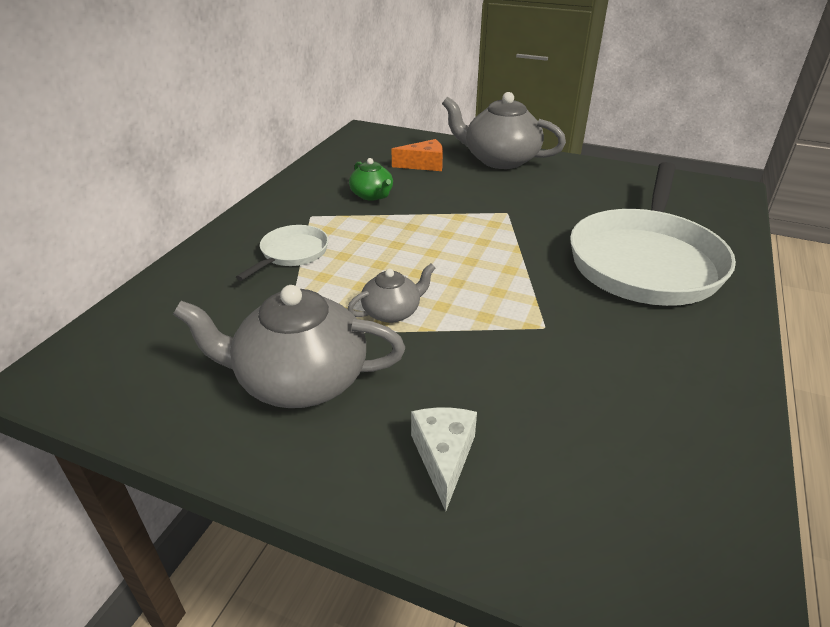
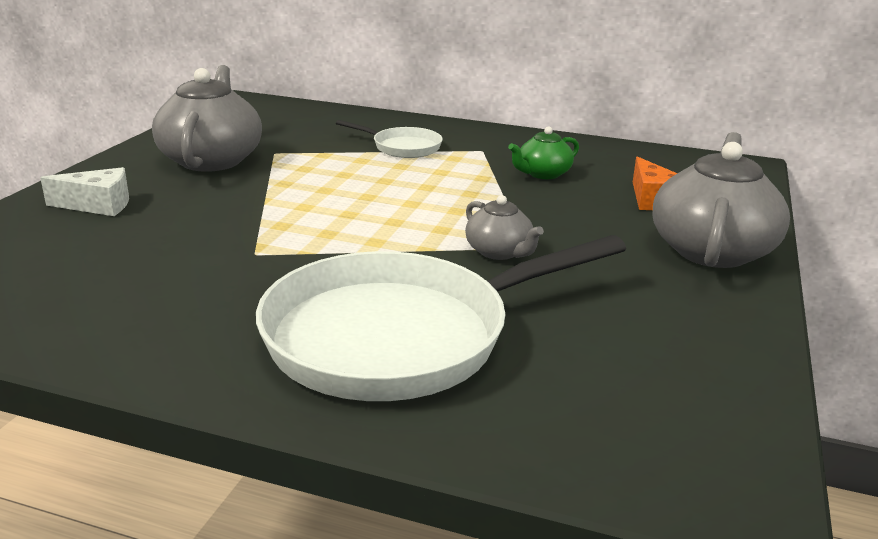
camera: 85 degrees right, 10 degrees down
(392, 312) = (297, 187): grey teapot -> grey teapot (499, 252)
(645, 261) = (400, 336): white pan -> white pan turned 45 degrees counterclockwise

